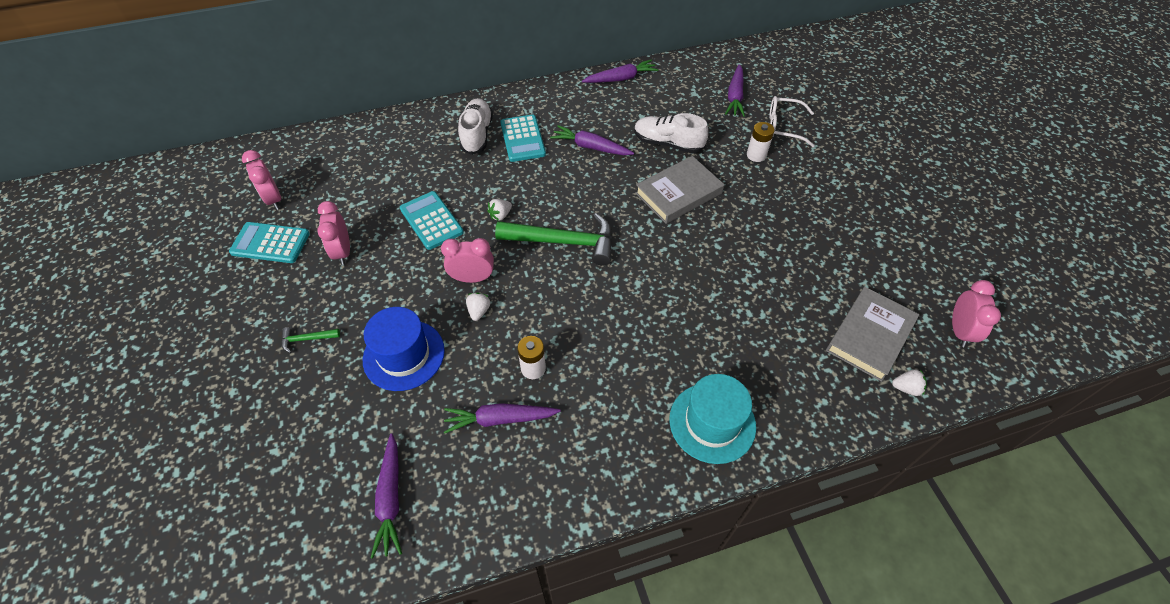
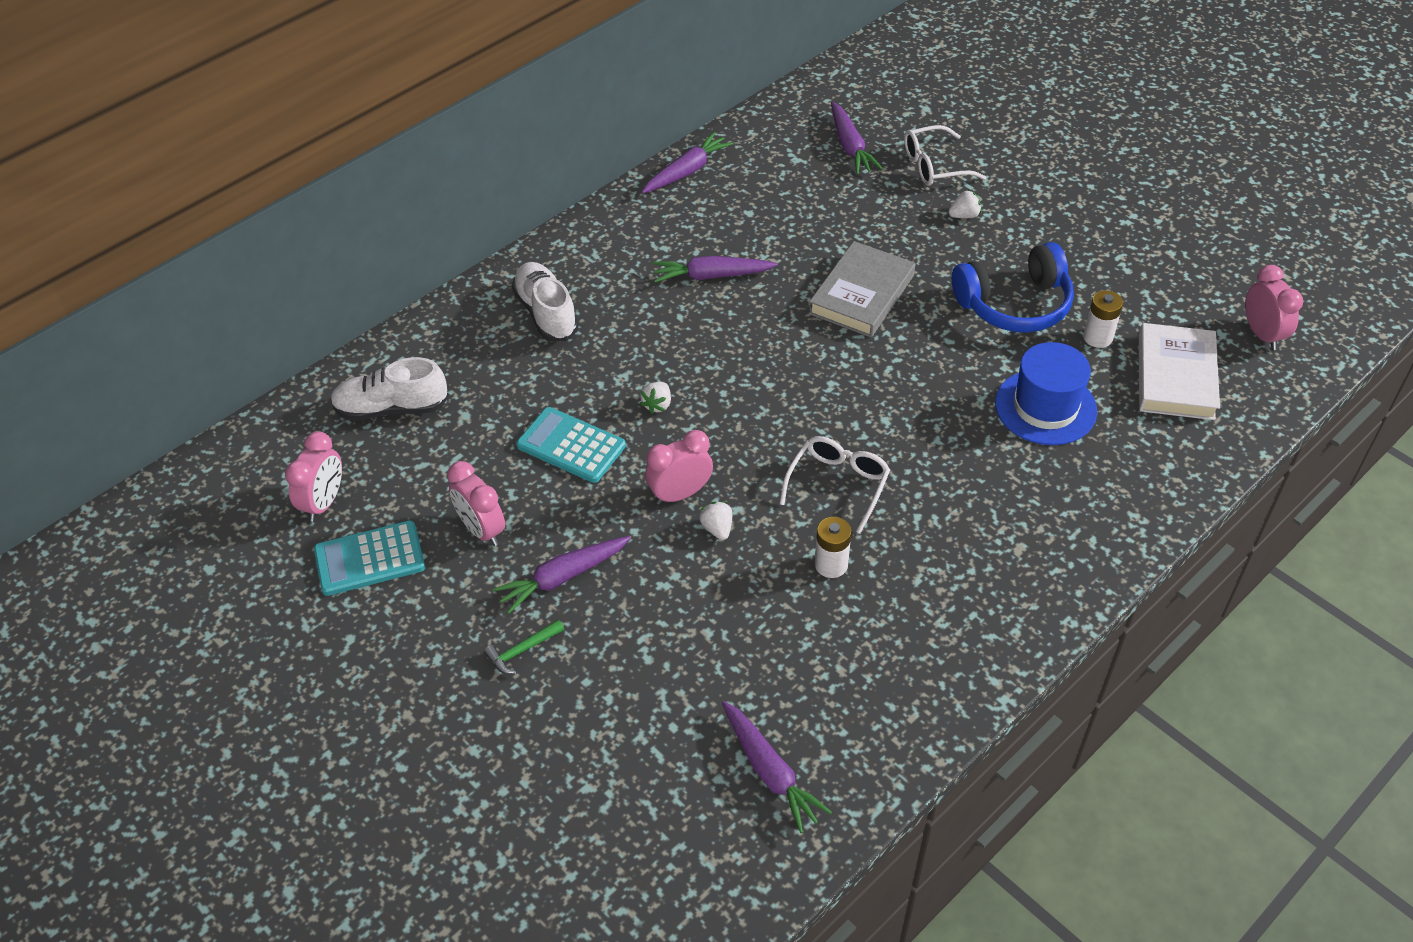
camera: 25 degrees left, 5 degrees down
(273, 199) = (324, 502): pink clock -> pink clock turned 105 degrees counterclockwise
(404, 355) = (662, 616): blue hat -> blue hat (1045, 407)
(499, 419) = (832, 635): purple carrot -> purple carrot (562, 578)
(522, 139) = (613, 297): turquoise calculator -> none
(563, 242) = (762, 406): green hammer -> none
(576, 314) = (838, 484): none -> white glasses
(668, 143) = (807, 236): white shoe -> white shoe (391, 408)
(712, 422) = (1068, 536): turquoise hat -> none
(756, 155) = (924, 213): white battery -> white battery (1097, 337)
(780, 238) = (1014, 304): none -> blue headphones
(870, 336) = (1176, 377): grey book -> white book
(906, 388) = (1243, 416): white strawberry -> white strawberry (964, 215)

